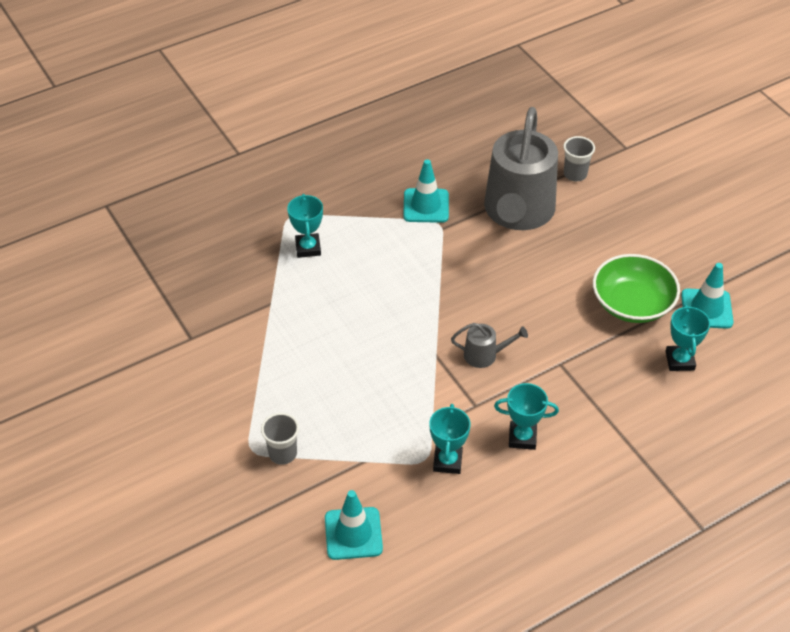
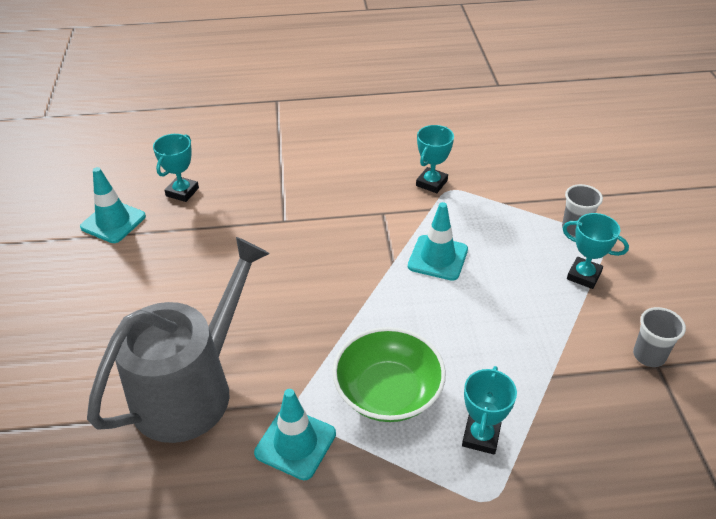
camera: 155 degrees left, 5 degrees down
(353, 533) = (531, 162): turquoise traffic cone -> turquoise traffic cone (438, 258)
(484, 355) = (346, 248): grey watering can -> none
(522, 437) = (359, 180): turquoise trophy -> turquoise trophy (584, 275)
(575, 174) = (76, 417): grey cup -> grey cup (649, 355)
(632, 304) = (172, 247): green bowl -> green bowl (388, 392)

